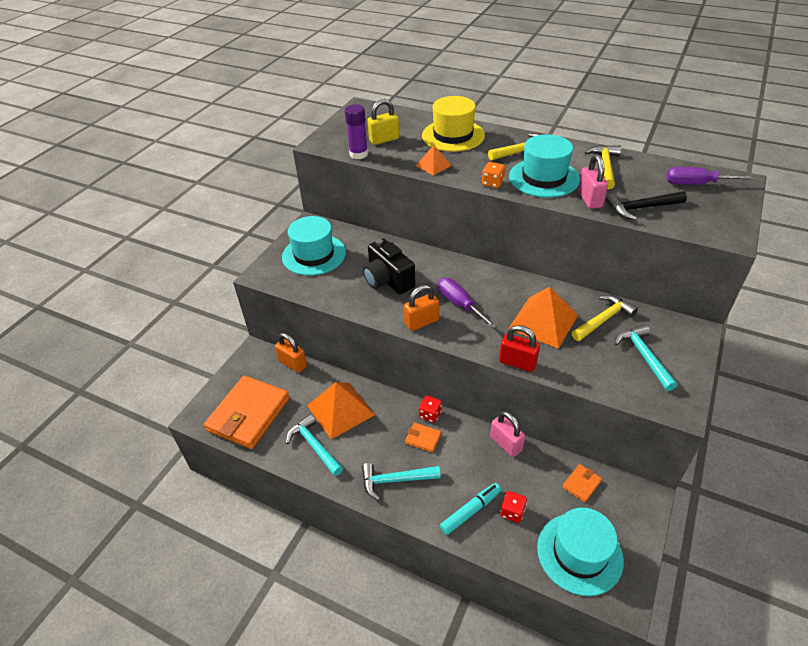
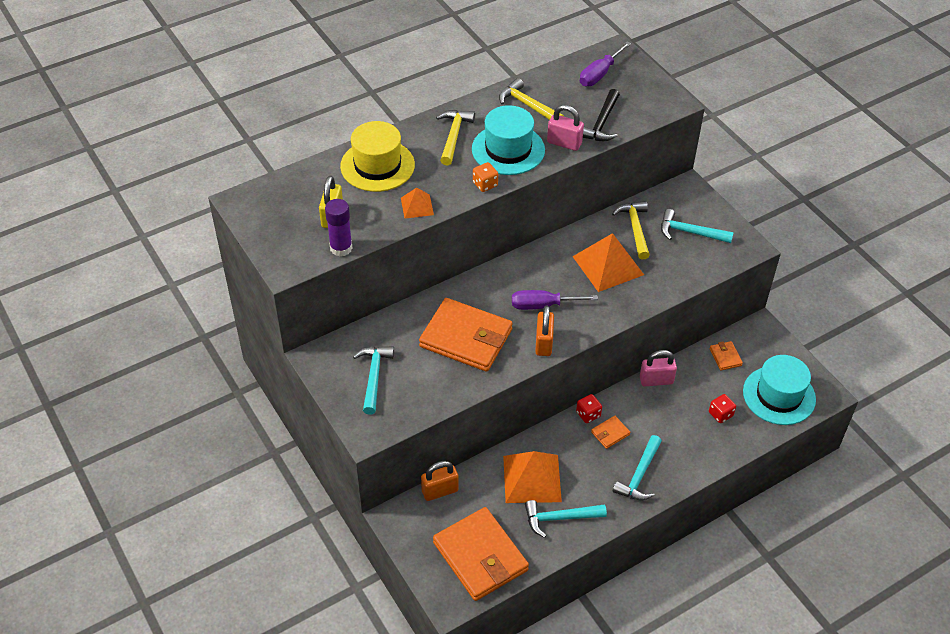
camera: 60 degrees left, 5 degrees up
(314, 255) = (374, 377): turquoise hat -> turquoise hammer
(388, 280) = (466, 338): black camera -> orange wallet
(470, 511) = (702, 440): turquoise marker -> none
(517, 363) = (640, 308): red padlock -> none

